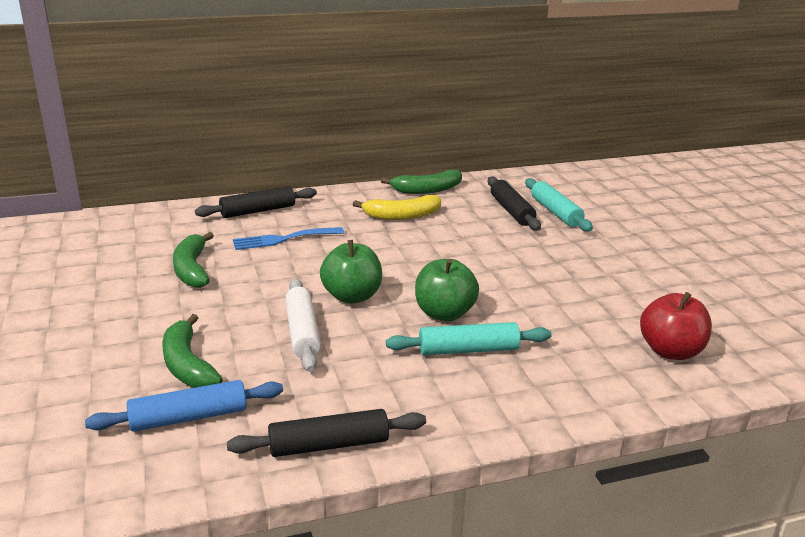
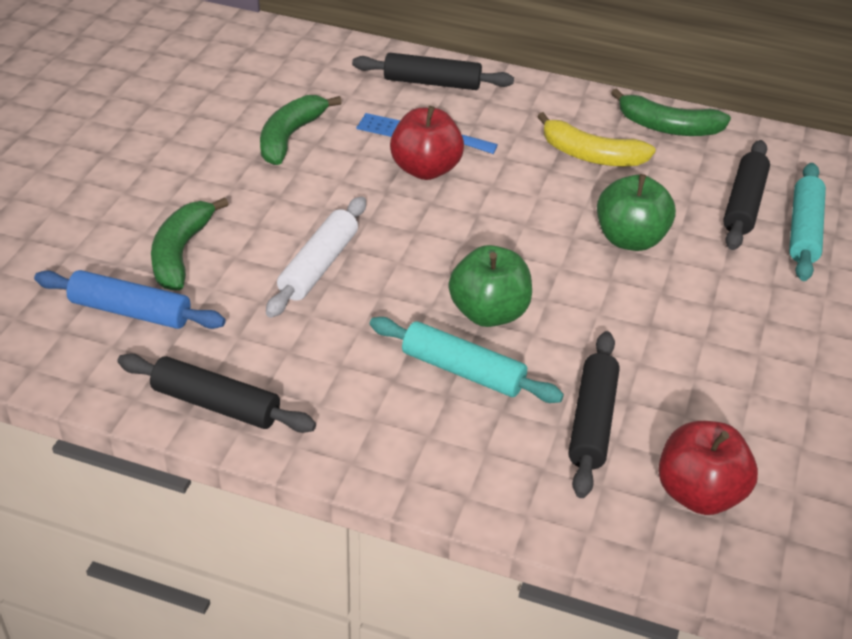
camera: 35 degrees right, 15 degrees up
(310, 255) = (425, 169): none -> red apple
(352, 296) = (414, 244): green apple -> green apple (630, 239)
(573, 342) = (592, 421): none -> black rolling pin

